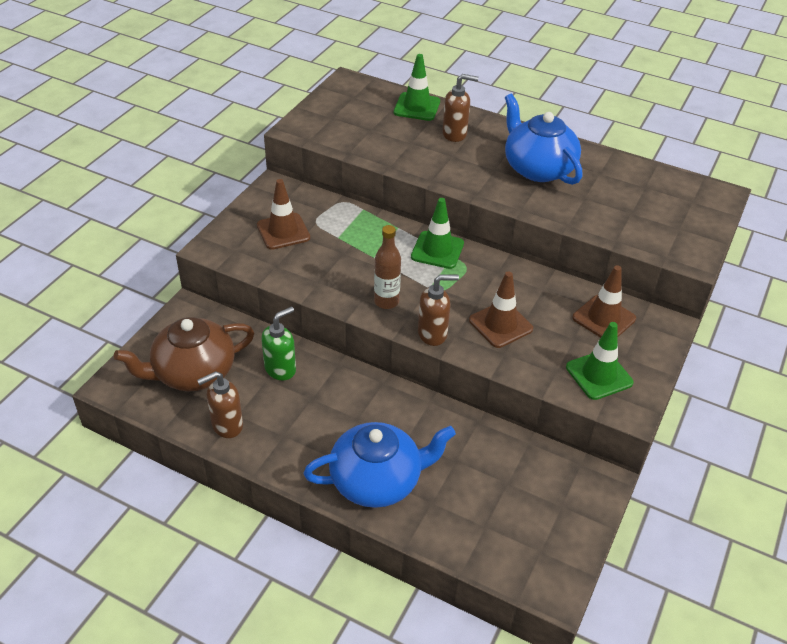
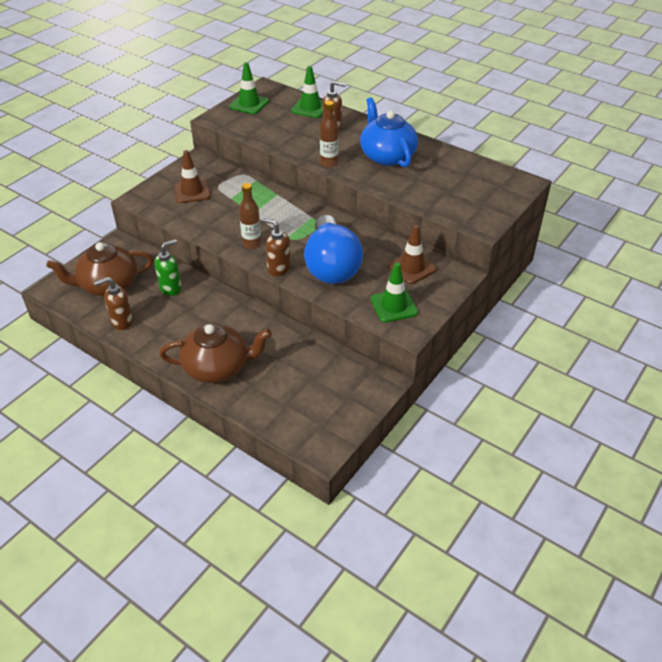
camera: 10 degrees right, 0 degrees up
(377, 480) = (217, 367): blue teapot -> brown teapot
(433, 334) = (278, 268): brown soap dispenser -> brown soap dispenser turned 150 degrees counterclockwise
(437, 250) = (301, 212): green traffic cone -> green traffic cone (249, 104)
(467, 184) = (329, 163): none -> brown bottle
(500, 324) = (331, 266): brown traffic cone -> blue light bulb

